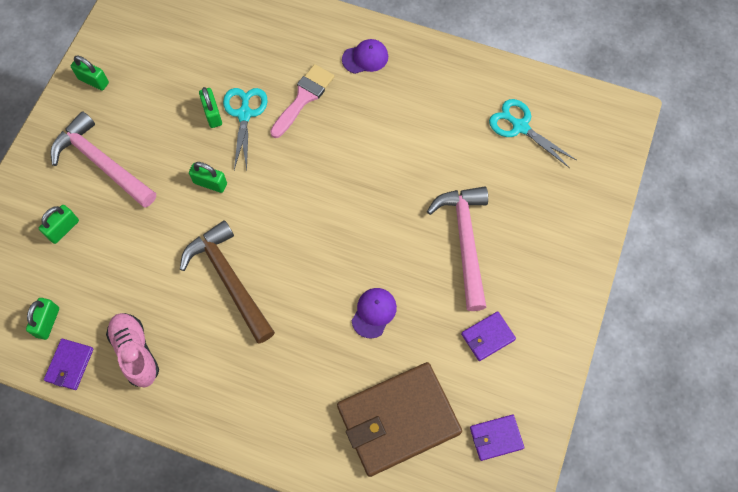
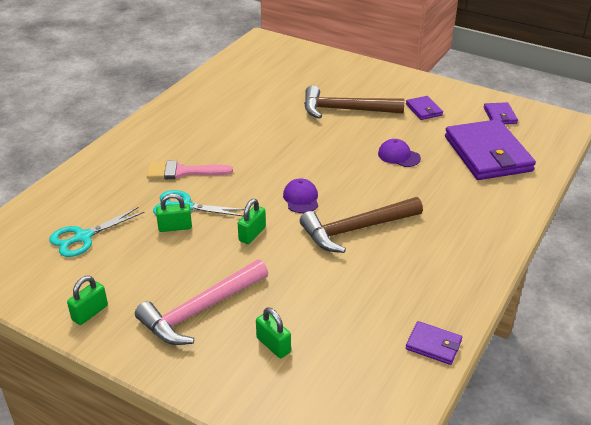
camera: 80 degrees left, 30 degrees down
(47, 322) = (383, 362): green padlock -> none
(136, 352) = (423, 295): pink shoe -> none
(304, 98) = (183, 172): pink brush -> pink brush turned 45 degrees counterclockwise
(365, 58) = (158, 136): purple cap -> purple cap (301, 198)
(398, 419) = (487, 154): brown wallet -> purple wallet
(465, 242) = (345, 110): pink hammer -> brown hammer
(520, 127) = (256, 77): turquoise scissors -> turquoise scissors (83, 237)

